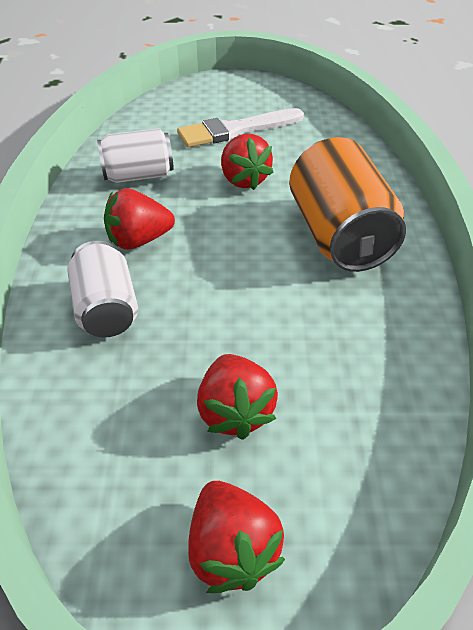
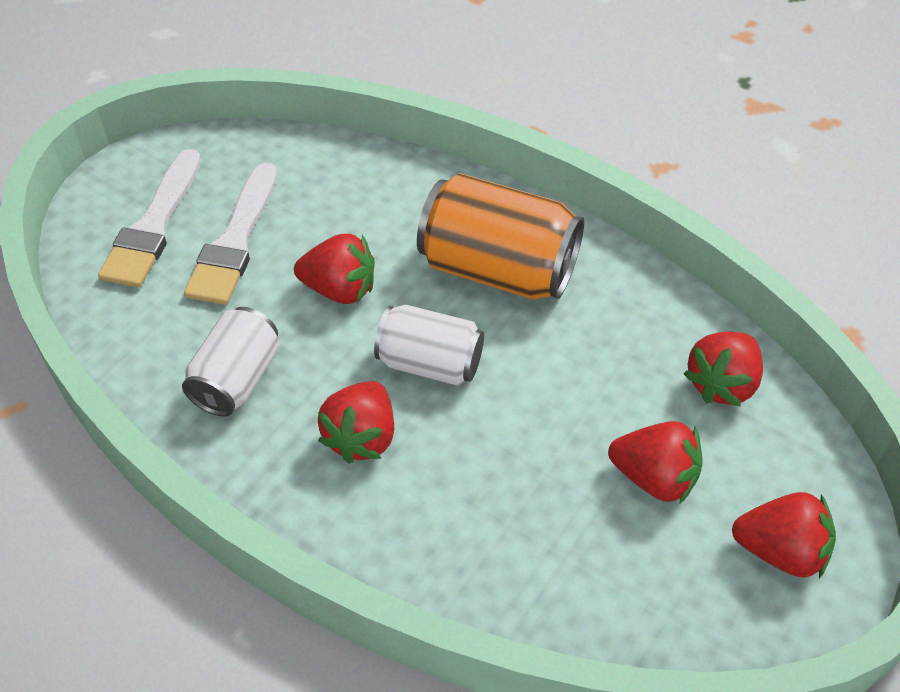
camera: 55 degrees left, 5 degrees up
(106, 309) = (449, 517): white can -> white can (430, 364)
(215, 103) = (154, 226): none -> white brush
(375, 414) = (722, 384): none -> red strawberry

